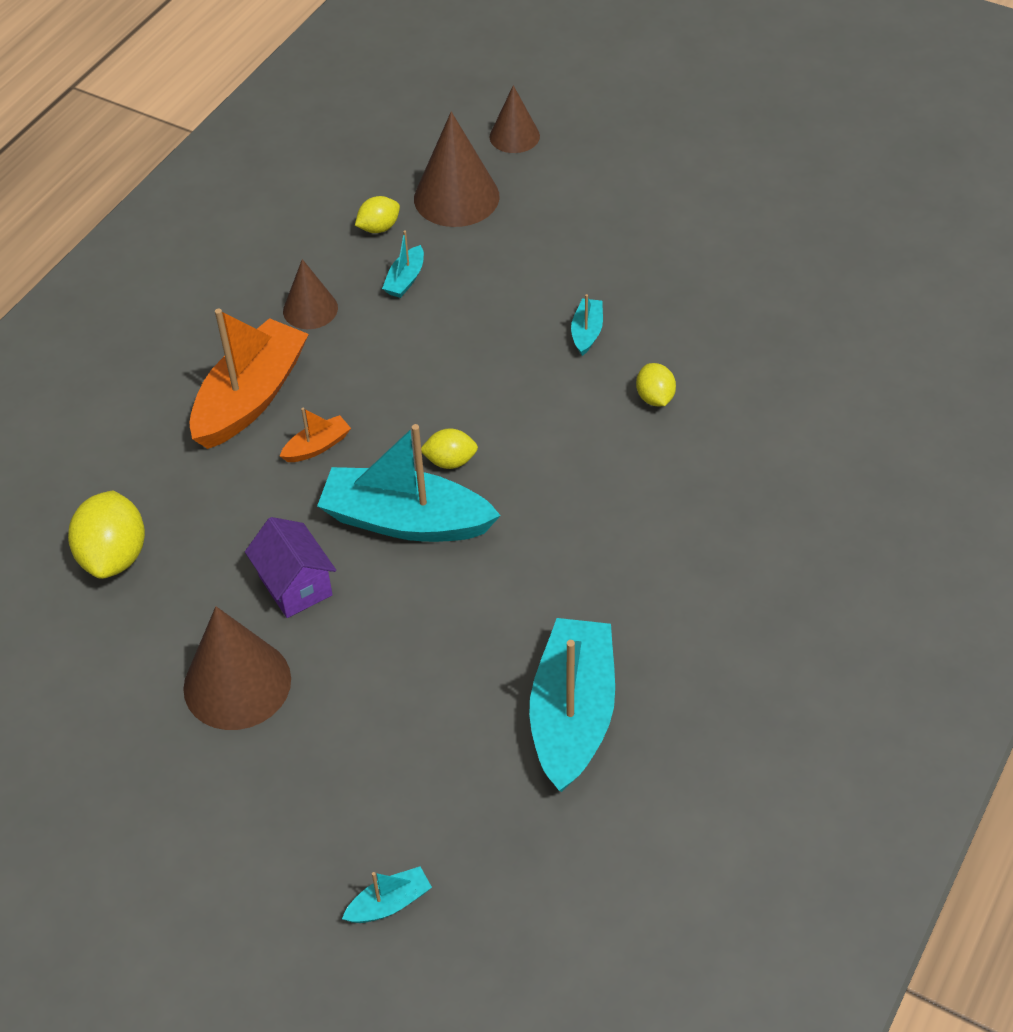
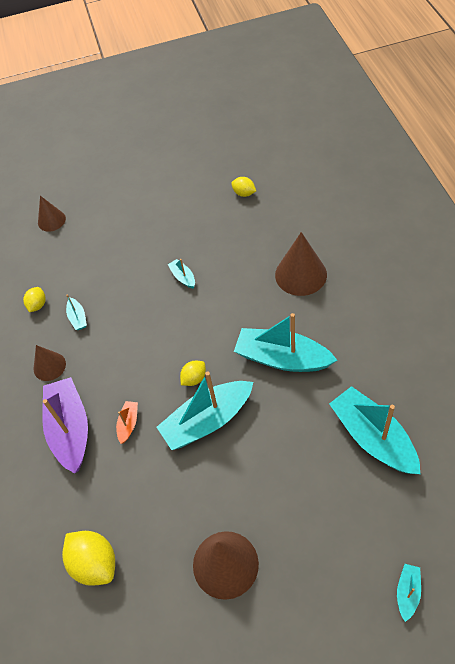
camera: 40 degrees left, 5 degrees up
(251, 397) = (70, 429): orange boat -> purple boat
(295, 585) = (196, 494): purple house -> none
(456, 197) = (57, 265): brown cone -> brown cone (300, 274)
(583, 530) = (282, 358): none -> turquoise boat
(655, 398) = (242, 281): yellow lemon -> yellow lemon (244, 193)

